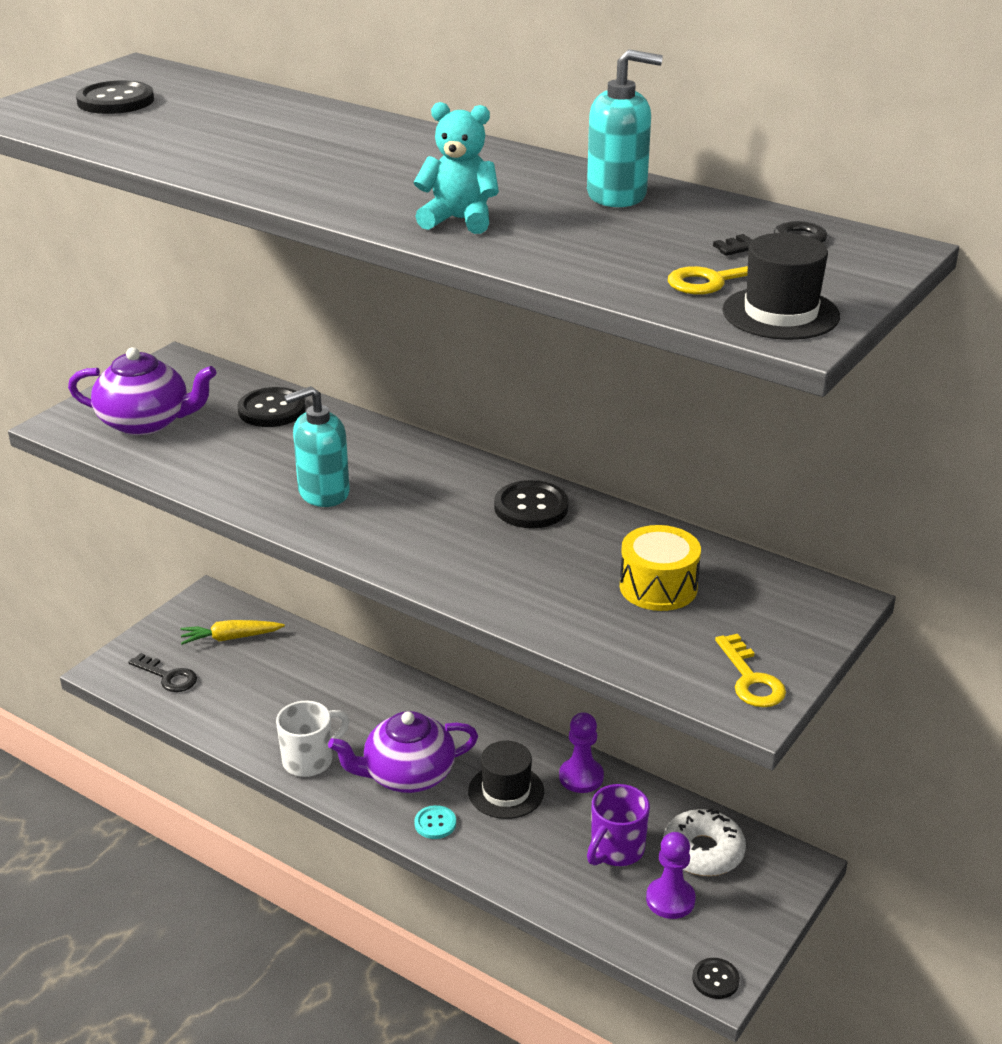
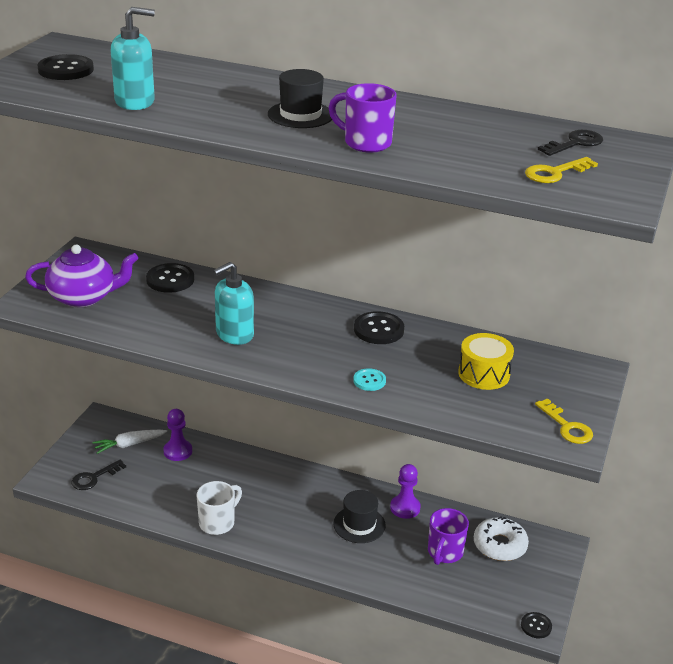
camera: 15 degrees left, 0 degrees up
(168, 676) = (94, 478): black key -> black key turned 120 degrees clockwise
(231, 638) = (129, 444): yellow carrot -> white carrot
(407, 775) = (289, 523): purple teapot -> none
(435, 823) = (320, 553): turquoise button -> turquoise button (369, 381)
(459, 220) = (365, 143): turquoise teddy bear -> purple mug
(617, 195) = (455, 119): turquoise soap dispenser -> turquoise soap dispenser (135, 102)
(670, 900) = (490, 579): purple pawn -> purple pawn (178, 451)
(780, 313) = (606, 191): black hat -> black hat (300, 115)

